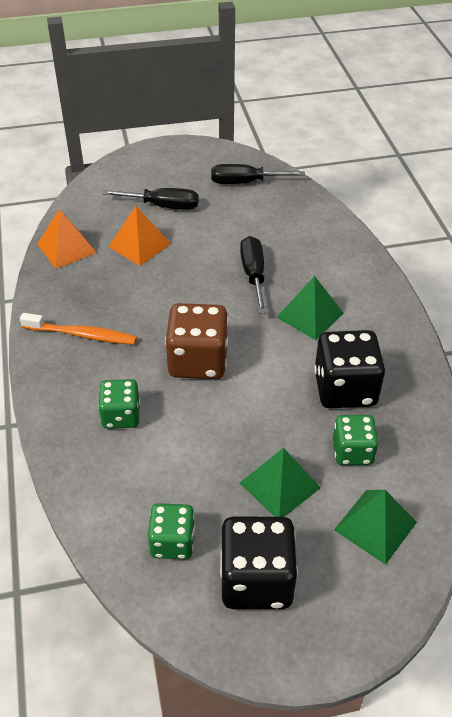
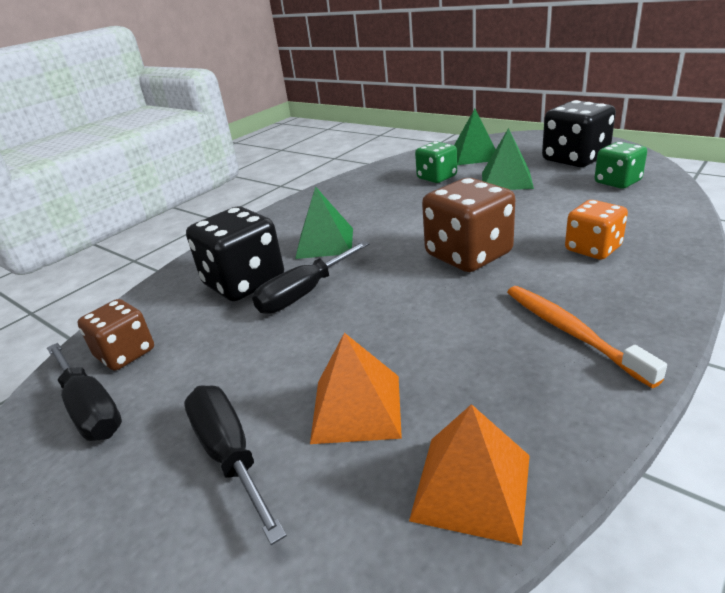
camera: 125 degrees left, 15 degrees down
(121, 416) = (593, 249): green dice -> orange dice
(280, 200) = (125, 353): none -> brown dice
(345, 389) = (387, 199): black dice -> black dice (244, 282)

